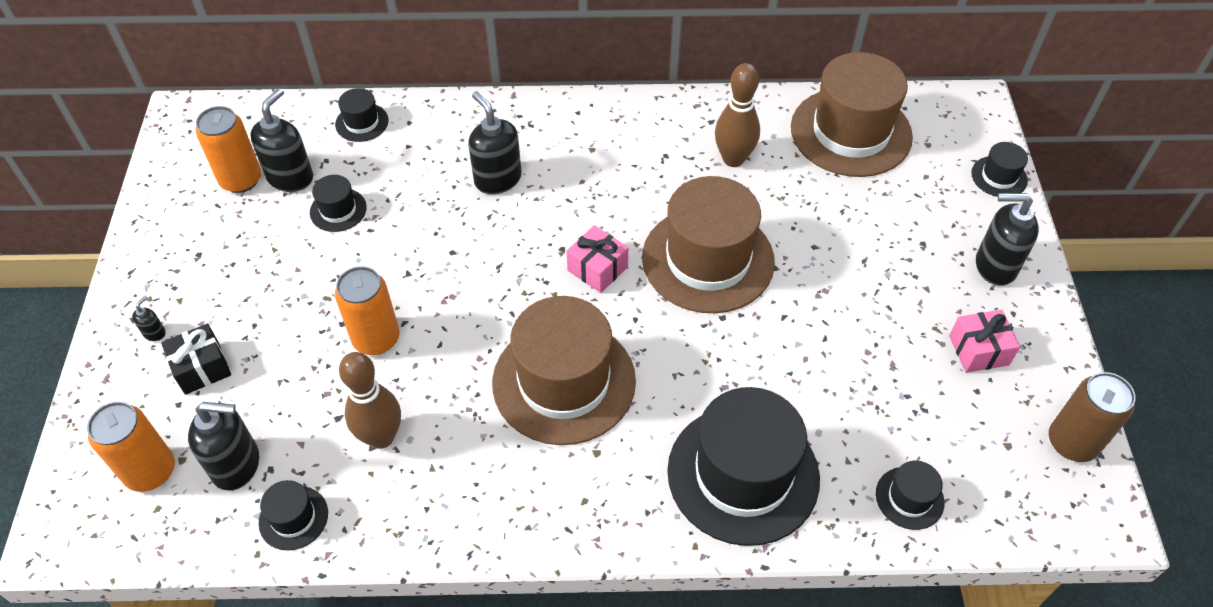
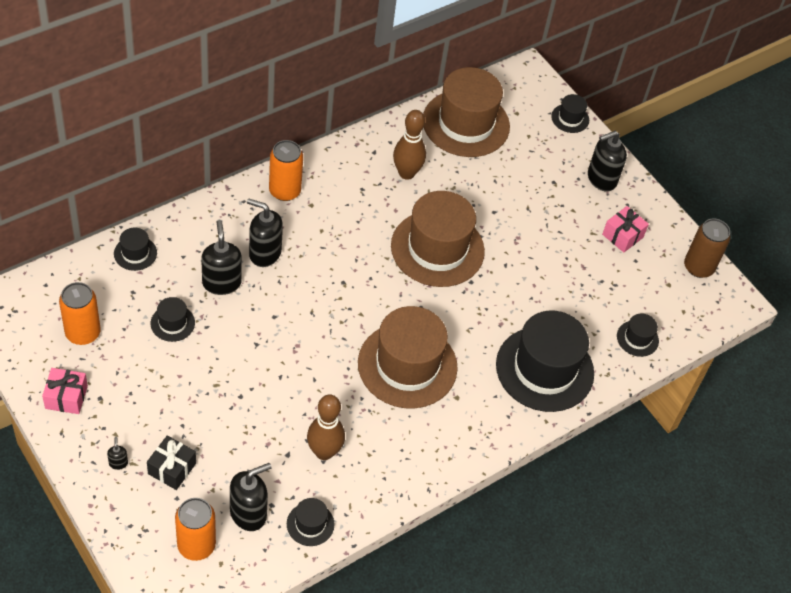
camera: 40 degrees left, 0 degrees up
(290, 177) = (118, 315): black soap dispenser -> black soap dispenser (221, 283)
(376, 339) = (271, 395): orange can -> orange can (285, 191)
(597, 268) = (375, 285): pink gift -> pink gift (66, 397)

